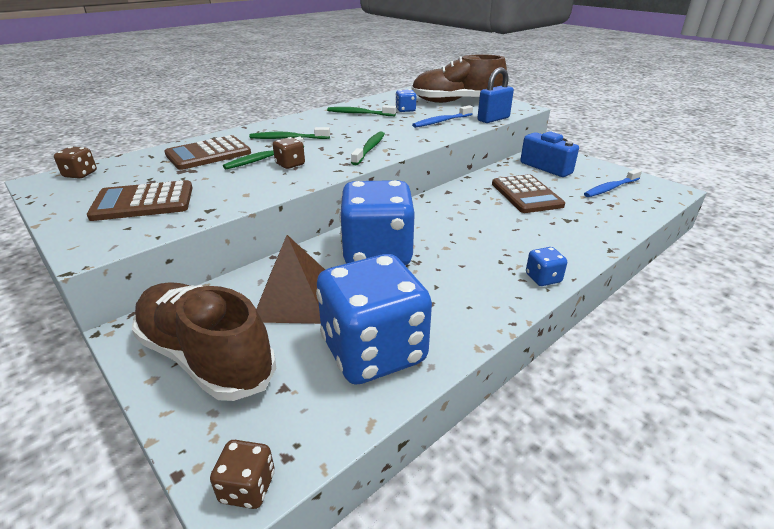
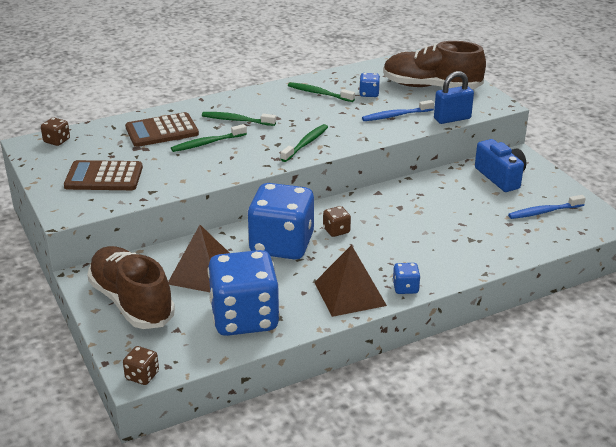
camera: 15 degrees right, 0 degrees up
(290, 164) = (228, 153): brown dice -> brown dice (336, 230)
(486, 295) = (350, 293): none -> brown pyramid
(526, 195) = (452, 207): brown calculator -> none

